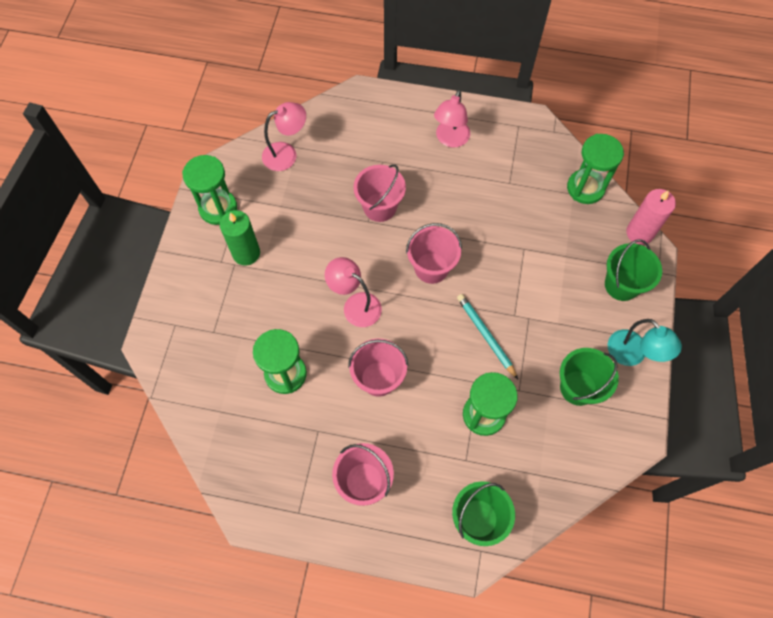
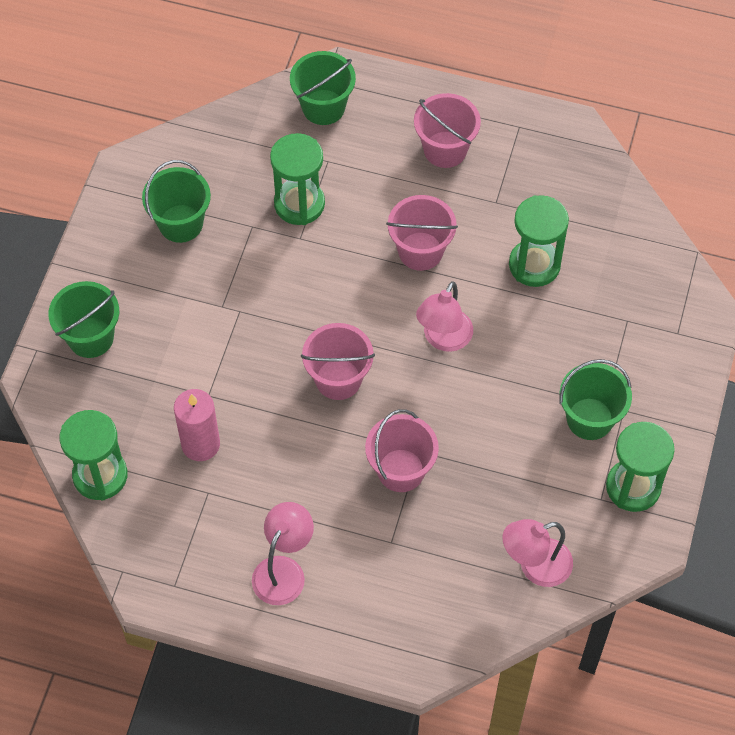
camera: 175 degrees left, 5 degrees down
(246, 253) = (589, 419): green candle -> green bucket
(355, 305) = (443, 339): pink lamp -> pink lamp turned 75 degrees clockwise
(485, 335) = (281, 289): turquoise pencil -> none
(632, 355) = (104, 254): turquoise lamp -> none
(639, 233) = (44, 404): pink candle -> pink candle (200, 444)

